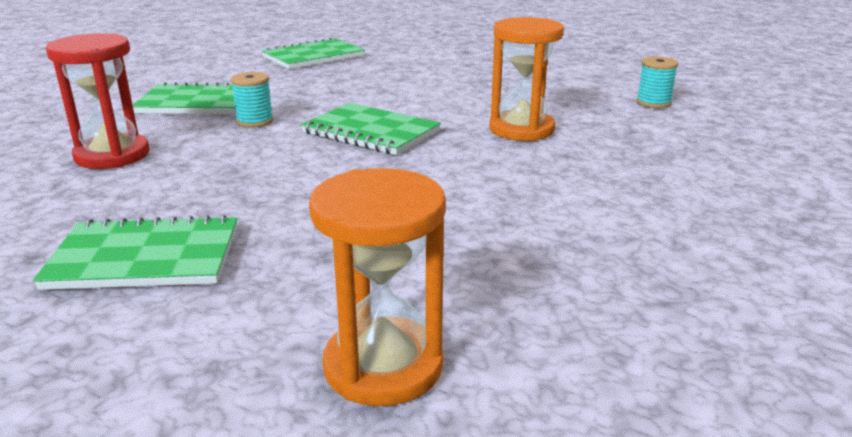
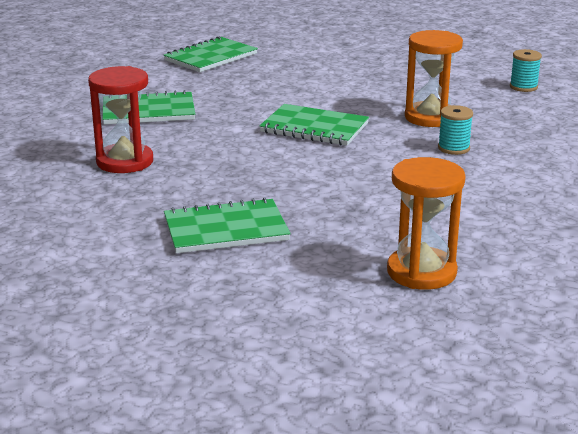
camera: 10 degrees left, 0 degrees up
(255, 121) = (213, 125): turquoise spool -> turquoise spool (453, 148)

